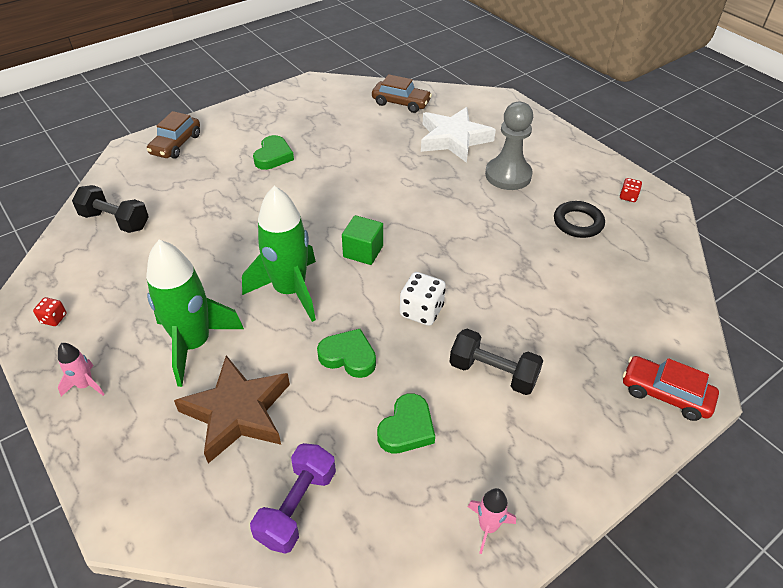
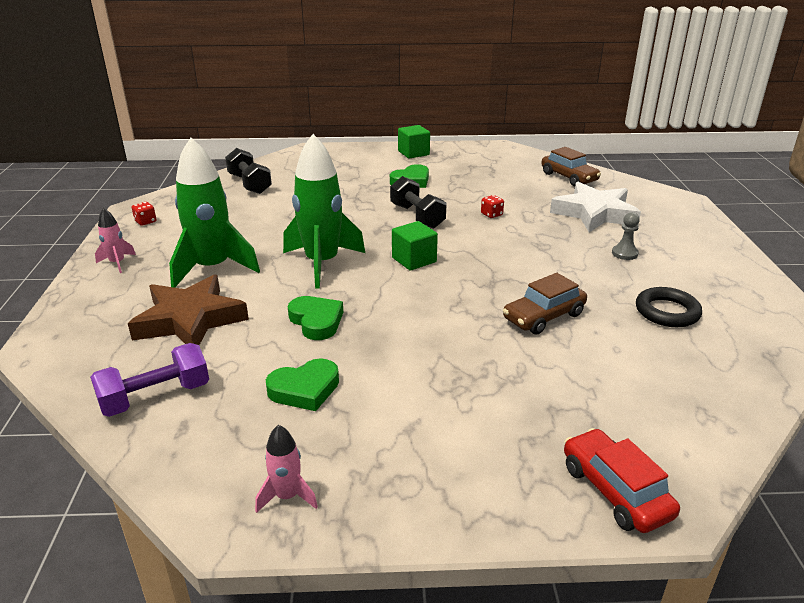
camera: 35 degrees right, 15 degrees down
(176, 144) = (345, 155): brown car -> brown car (544, 317)
(241, 118) = (413, 153): none -> green cube
(421, 311) = (418, 317): white dice -> none
(493, 373) = (433, 387): black dumbbell -> black dumbbell (417, 216)
(508, 175) = (624, 253): grey pawn -> grey pawn, size x0.47
(628, 197) = (758, 312): red dice -> red dice (491, 214)

